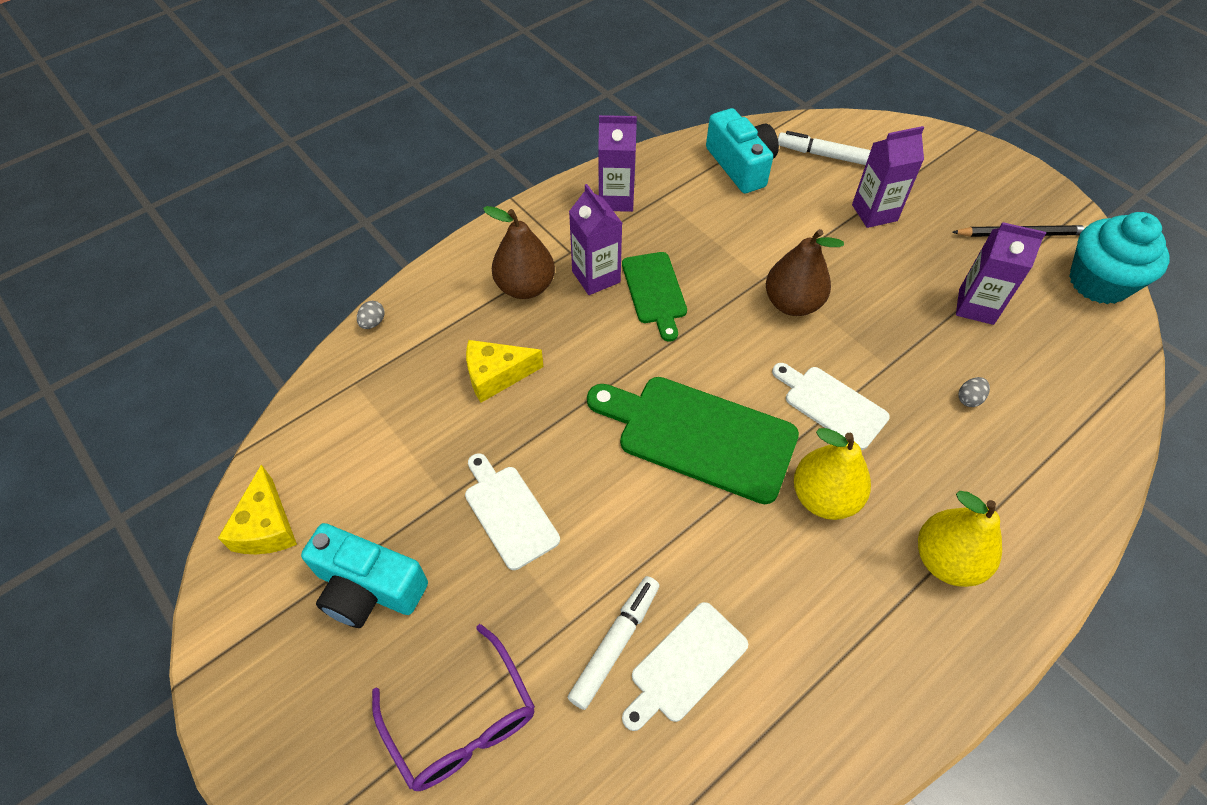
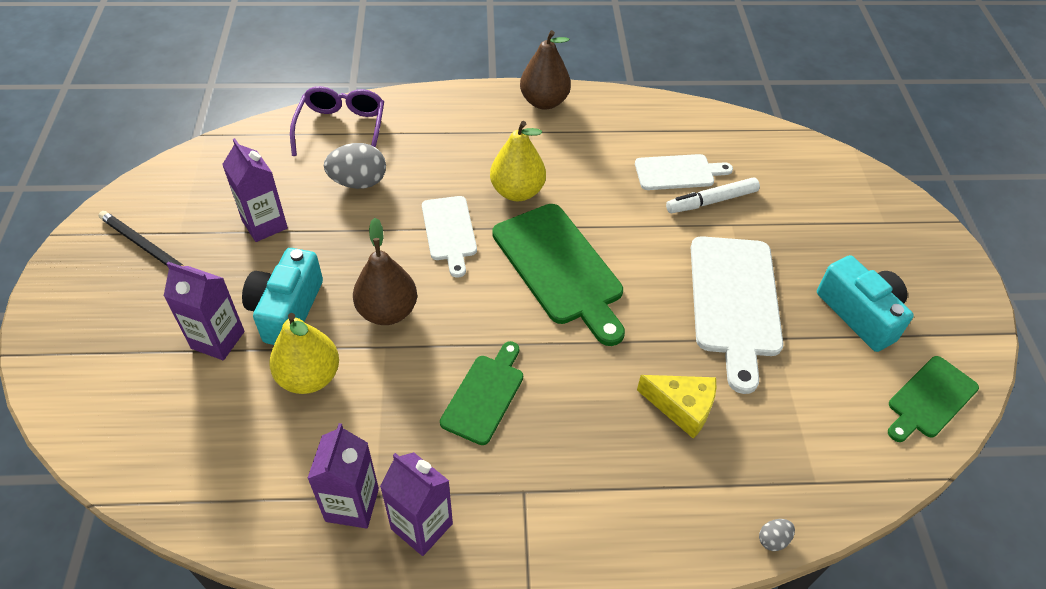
camera: 145 degrees left, 5 degrees down
(266, 526) = (930, 399): yellow cheese -> green cutting board
(462, 722) = (825, 218): purple glasses -> purple glasses (341, 128)
(509, 513) = (734, 301): white cutting board -> white cutting board, size x1.70
(525, 287) = (597, 480): brown pear -> brown pear (544, 102)
(596, 277) = (523, 445): purple carton -> purple carton (352, 505)
(741, 165) = (256, 477): turquoise camera -> turquoise camera (286, 310)
(824, 155) = (167, 429): white marker -> none
(946, 560) = (485, 131): yellow pear -> yellow pear (309, 377)
(969, 399) = (358, 182): grey egg -> grey egg, size x2.12
(1098, 282) = (161, 186): turquoise cupcake -> none

